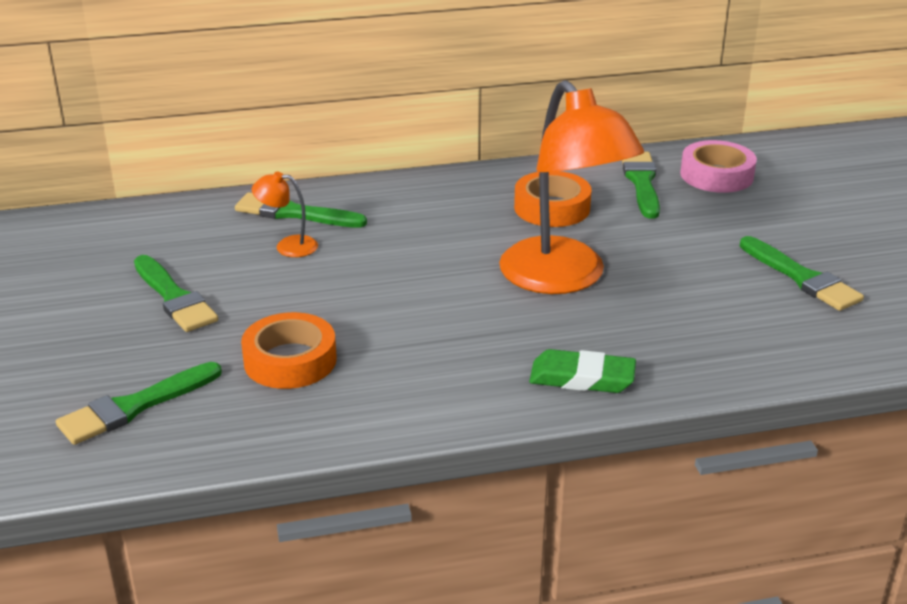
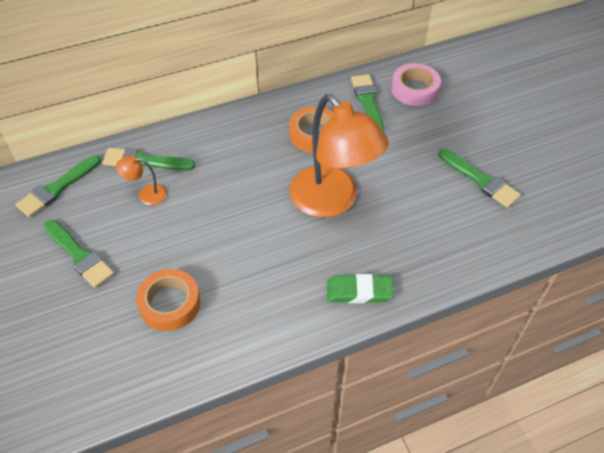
camera: 10 degrees left, 20 degrees up
(134, 406) = (75, 363): green brush -> green brush (57, 188)

